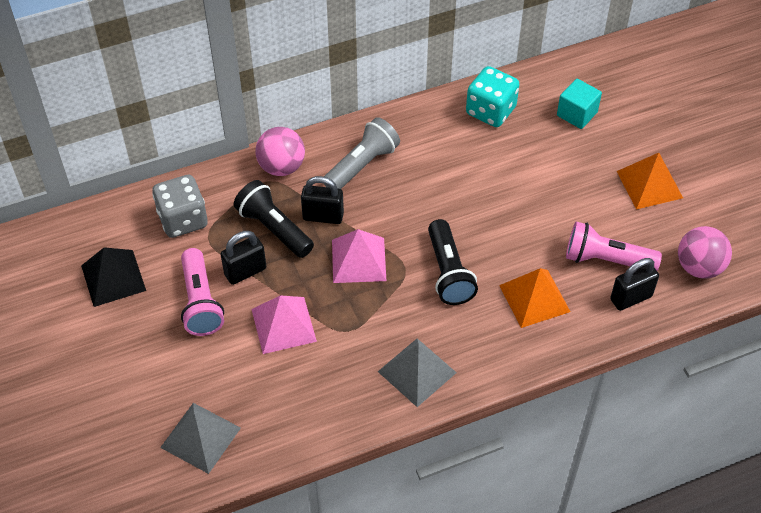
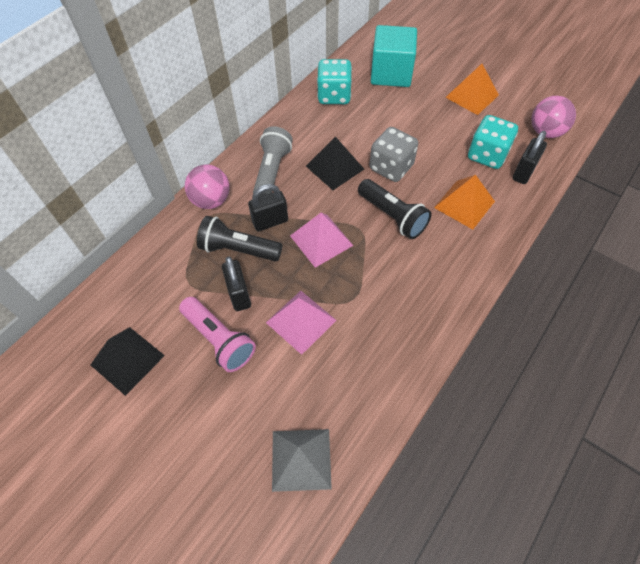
camera: 30 degrees left, 5 degrees up
(183, 220) = (158, 280): grey dice -> grey dice (391, 167)
(245, 271) = (239, 295): black padlock -> black padlock turned 45 degrees counterclockwise
(417, 371) = (428, 301): grey pyramid -> none
(429, 192) = (334, 167): none -> black pyramid
(577, 114) = (391, 74): turquoise cube -> turquoise cube, size x1.68
(606, 260) = (487, 155): pink flashlight -> turquoise dice

